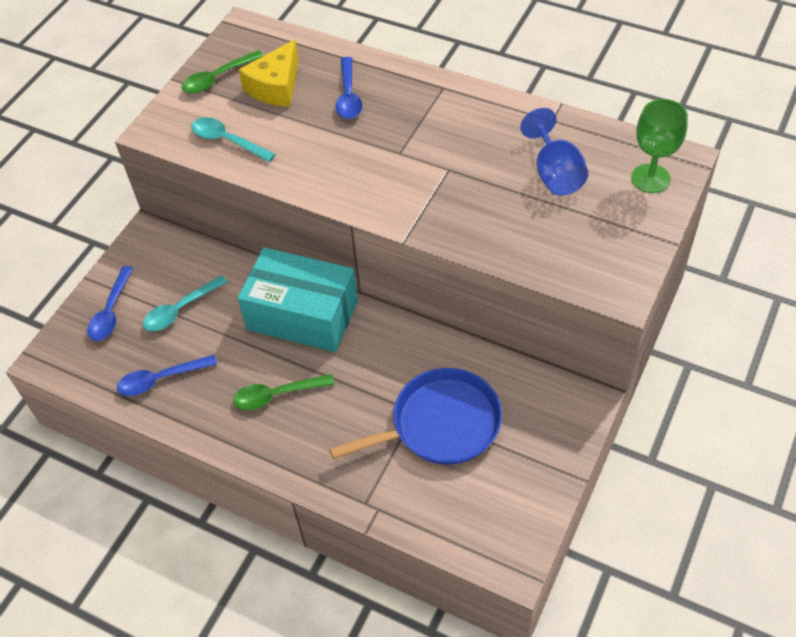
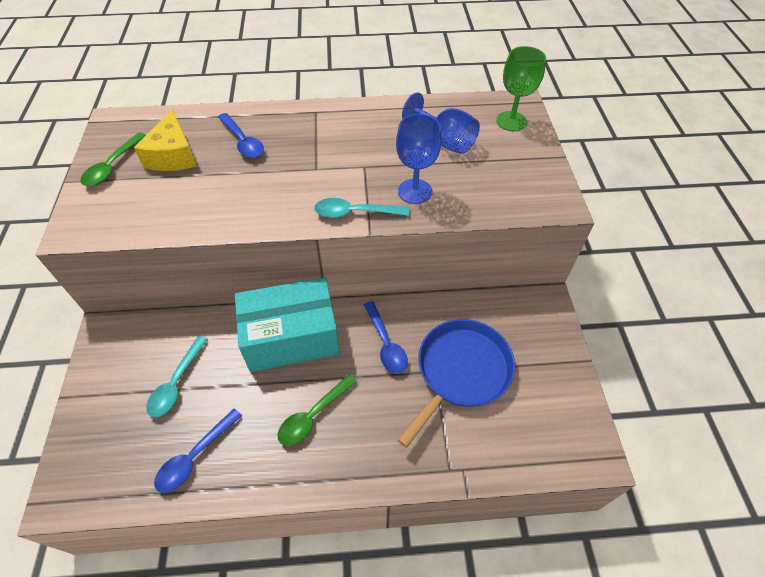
camera: 35 degrees left, 0 degrees up
(111, 311) = (106, 416): blue spoon -> blue spoon (386, 343)
(227, 141) = (155, 213): turquoise spoon -> turquoise spoon (355, 213)
(479, 216) = (415, 191): none -> blue goblet

